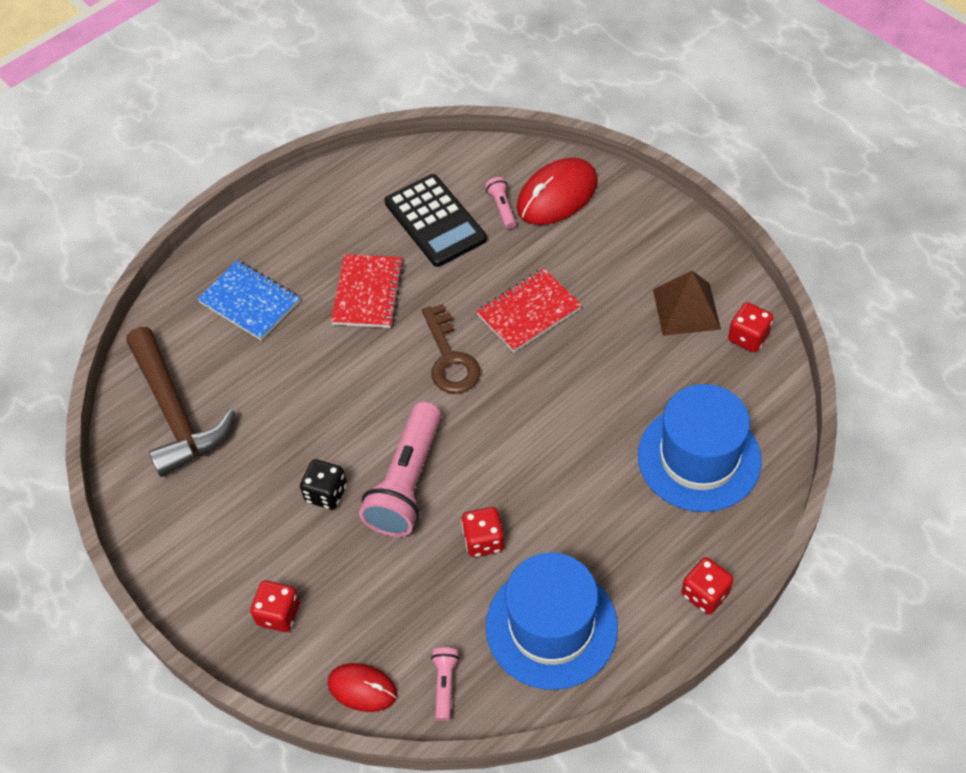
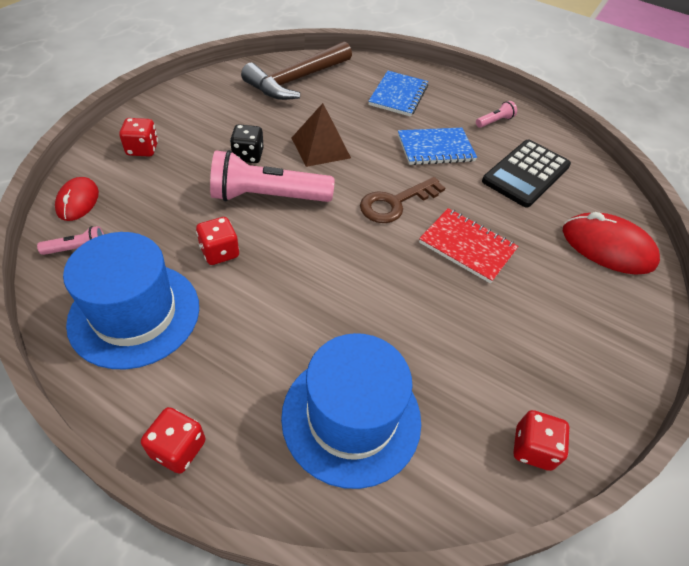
camera: 65 degrees right, 5 degrees down
(368, 293) = (435, 148): red notebook -> blue notebook
(502, 208) = (567, 212): pink flashlight -> pink flashlight (494, 121)
(686, 309) = (538, 376): brown pyramid -> brown pyramid (321, 147)

